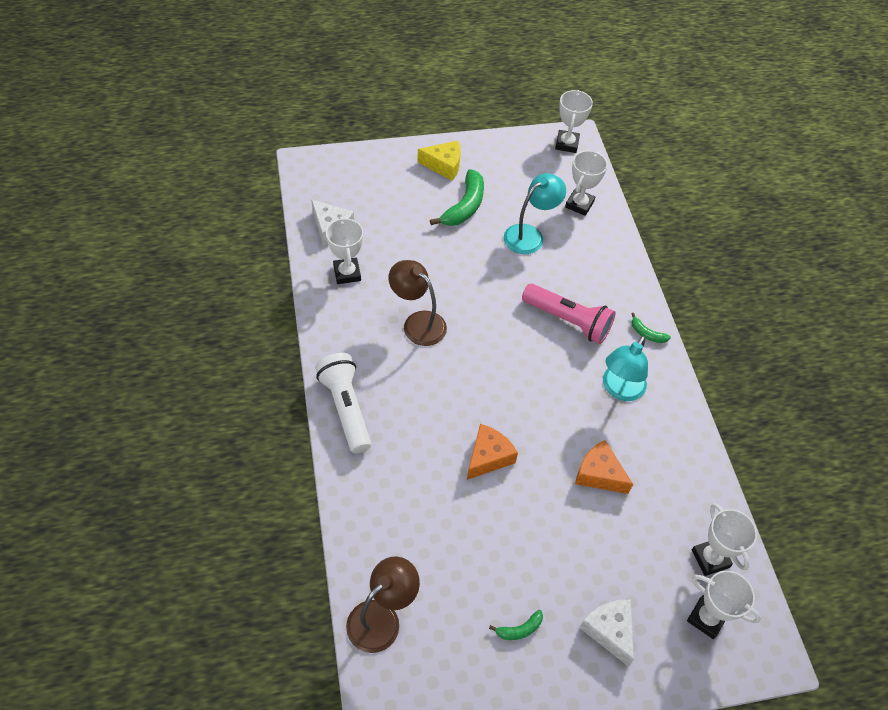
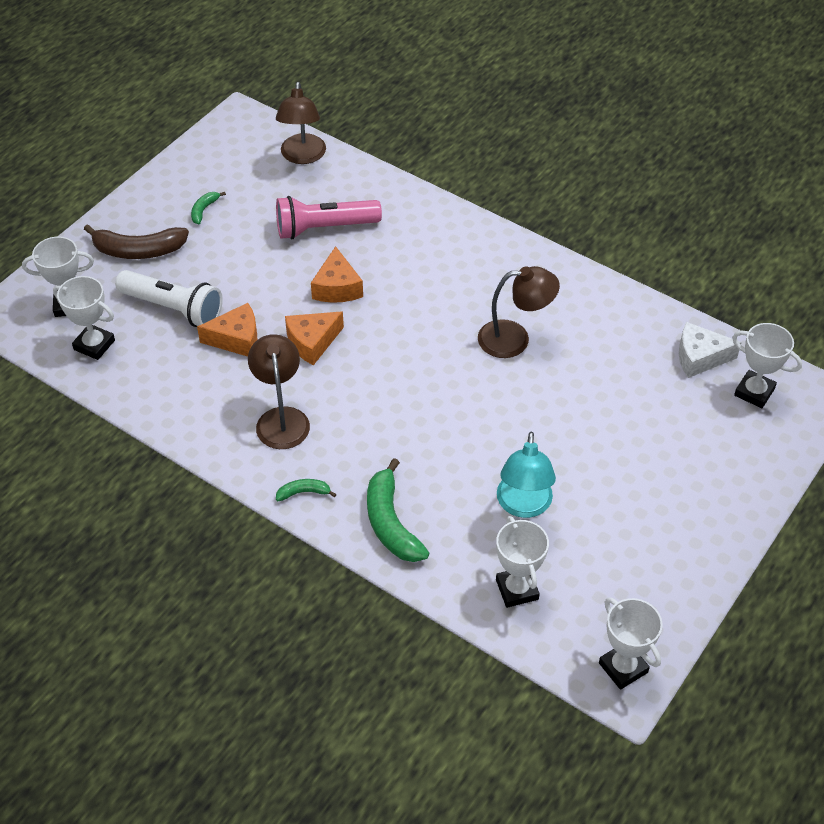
camera: 140 degrees right, 5 degrees down
(346, 408) = (482, 240): white flashlight -> white flashlight (173, 308)
(347, 273) = (627, 331): white trophy -> white trophy (754, 392)
(444, 165) = (703, 513): yellow cheese -> none
(464, 206) = (622, 482): green banana -> green banana (391, 523)
(548, 427) = (312, 342): none -> orange cheese
(568, 321) = (390, 445): pink flashlight -> pink flashlight (324, 228)
(609, 630) = (138, 250): white cheese -> brown banana
(619, 389) = (281, 418): turquoise lamp -> brown lamp

